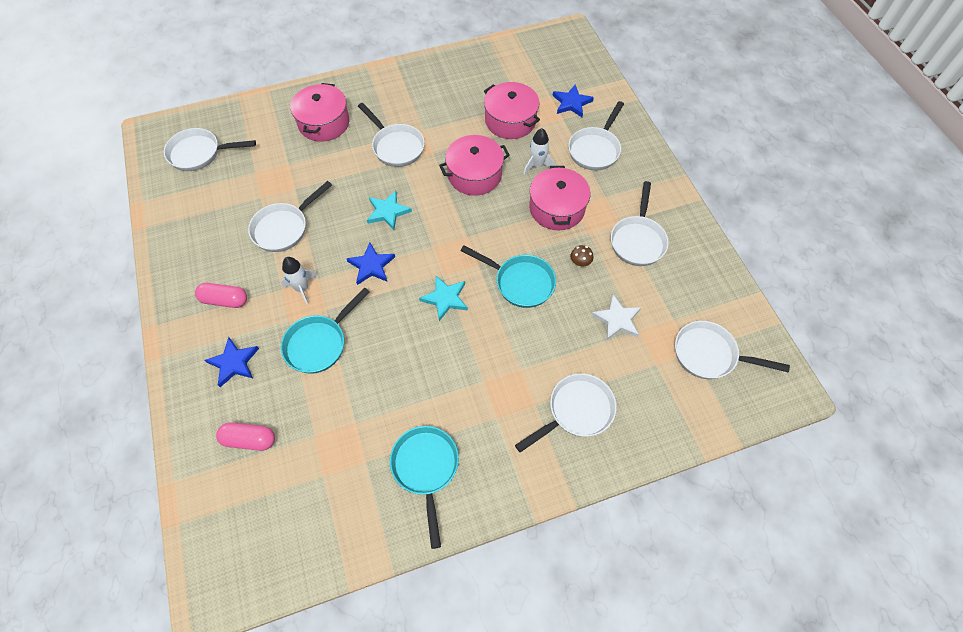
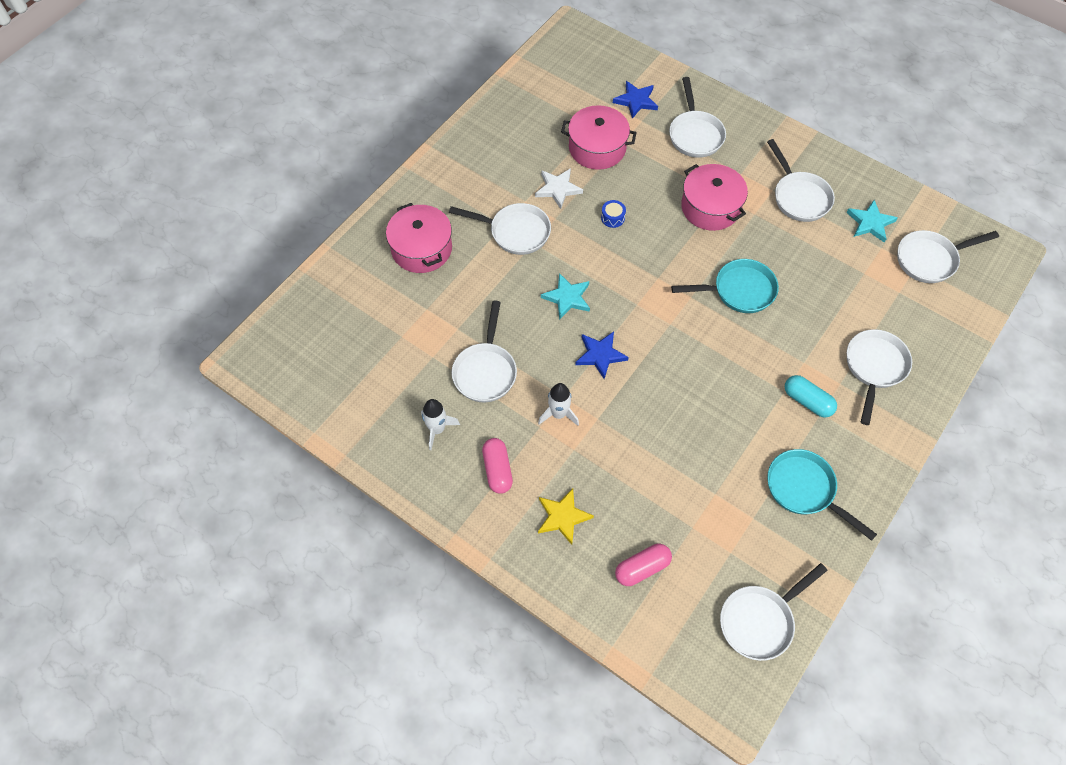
camera: 35 degrees left, 0 degrees up
(199, 154) = (324, 351): white pan -> white pan (760, 621)
(225, 300) = (497, 470): pink capsule -> pink capsule turned 75 degrees counterclockwise
(234, 363) = (563, 517): blue star -> yellow star
(319, 343) = (621, 450): turquoise pan -> none
(445, 298) = (690, 343): turquoise star -> turquoise star (870, 223)
(474, 175) = (612, 218): pink pot -> blue drum
(495, 401) = (807, 401): none -> turquoise capsule
(537, 165) = (659, 177): white rocket -> white rocket (437, 429)
(580, 262) = (771, 244): brown mushroom -> none
(617, 319) = (840, 274): white star -> white star (558, 189)

